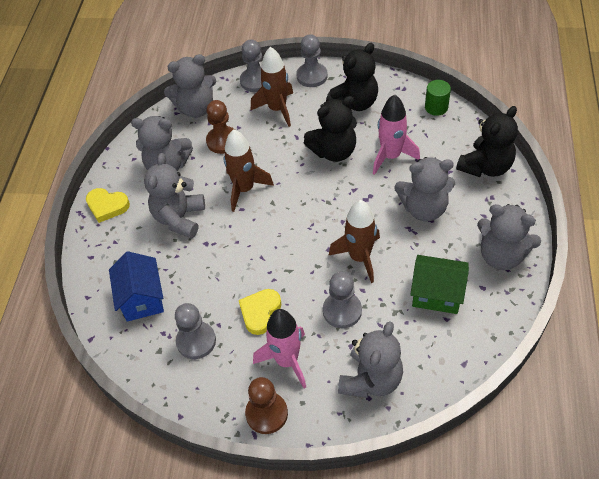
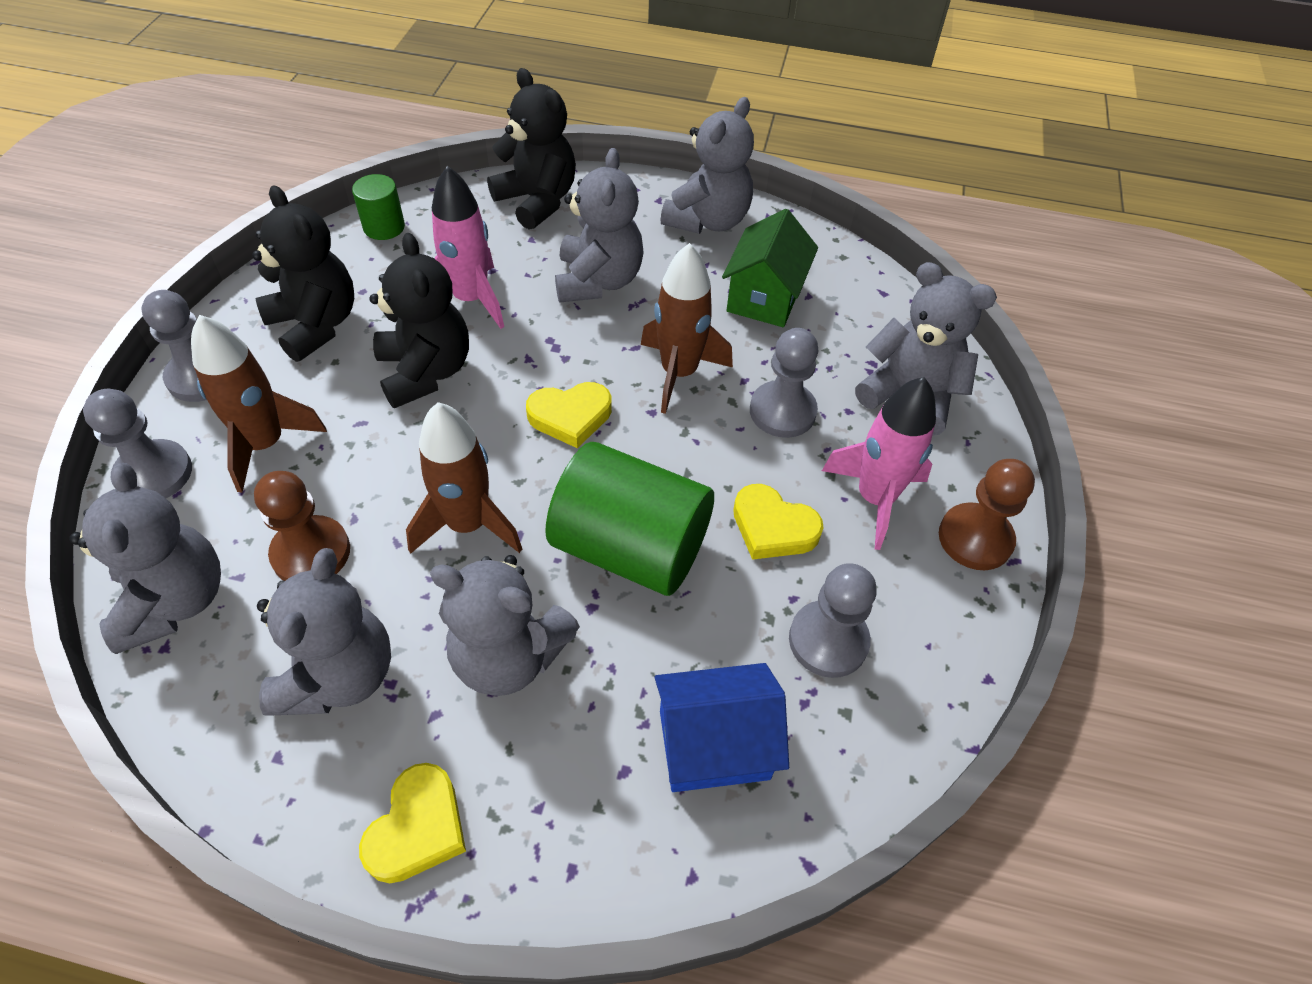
camera: 90 degrees left, 0 degrees up
(239, 253) = (630, 548): none -> green cylinder
(317, 214) = (570, 416): none -> yellow heart

